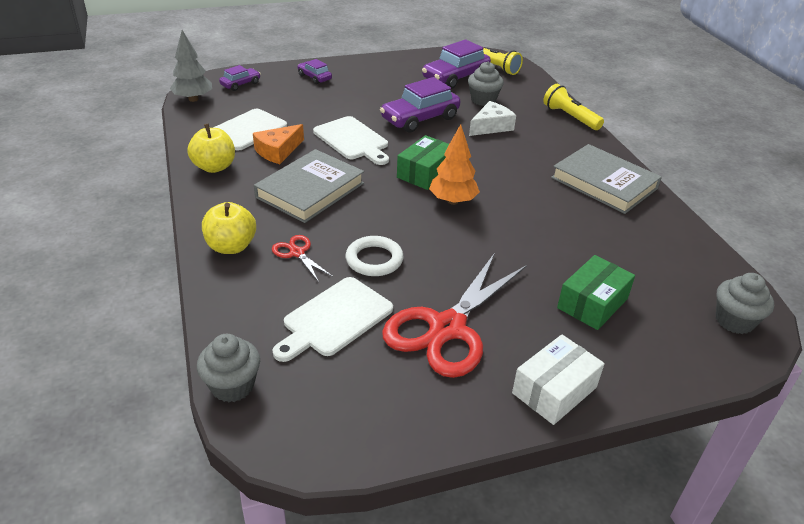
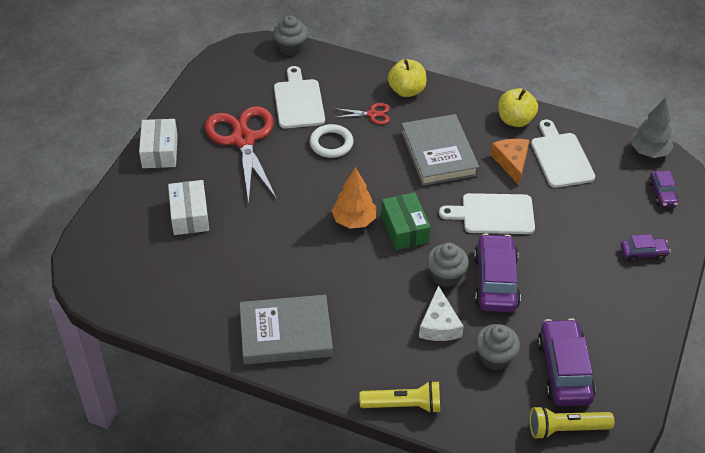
camera: 130 degrees right, 10 degrees up
(592, 303) = (189, 215): green box -> white box
(734, 321) = (102, 270): grey cupcake -> grey cupcake (446, 276)

